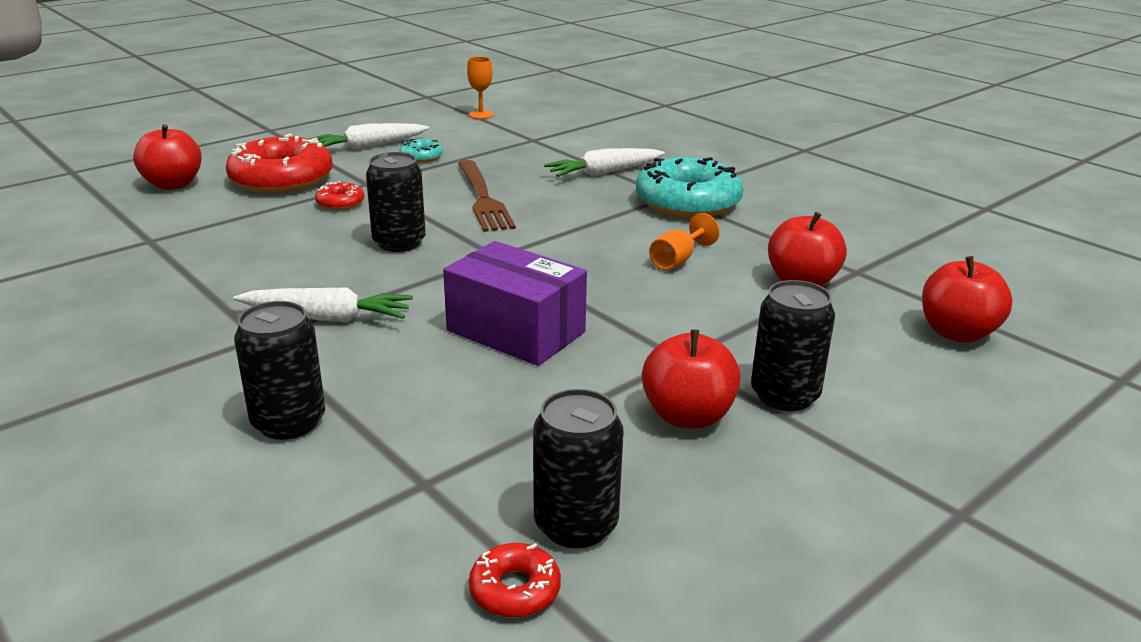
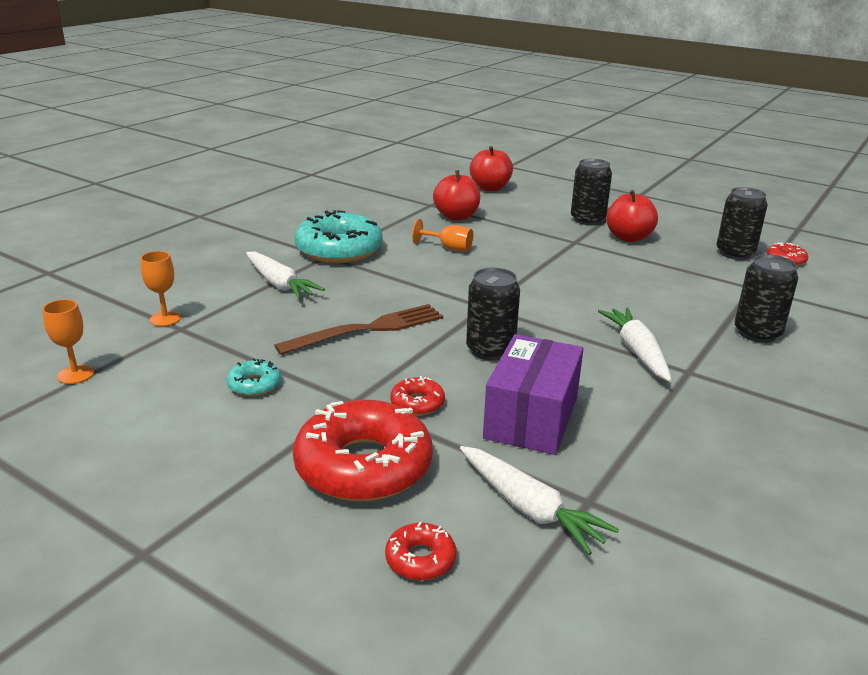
camera: 105 degrees left, 0 degrees up
(173, 185) = (420, 559): red apple -> red donut
(369, 146) = (220, 431): white carrot -> white carrot (529, 508)
(516, 331) = (589, 285): purple box -> purple box (531, 418)
(553, 135) = (165, 319): none -> orange goblet

